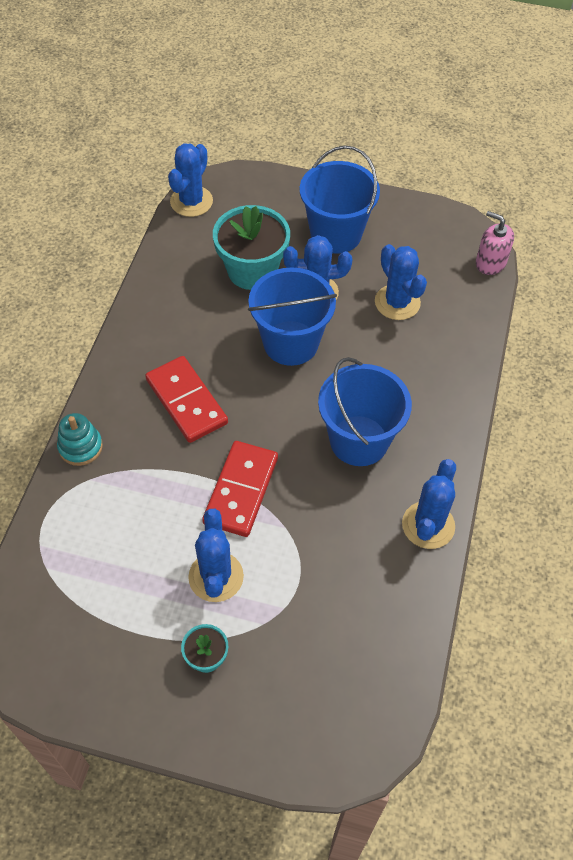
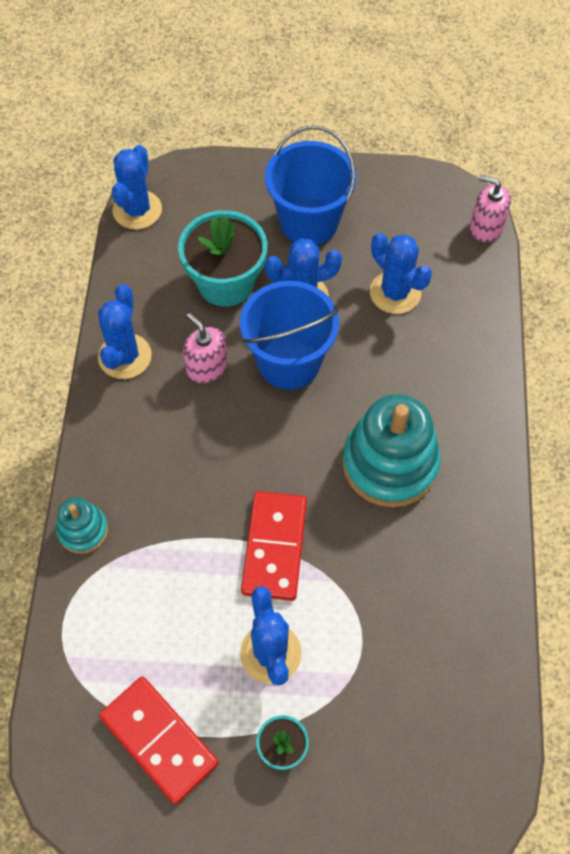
camera: 10 degrees left, 5 degrees up
(186, 401) = (189, 453): red domino -> red domino (159, 740)
(219, 335) = (207, 367): none -> pink soap dispenser
(359, 440) = (390, 464): blue bucket -> turquoise stacking toy
(428, 525) = (486, 548): blue cactus -> blue cactus (125, 356)

